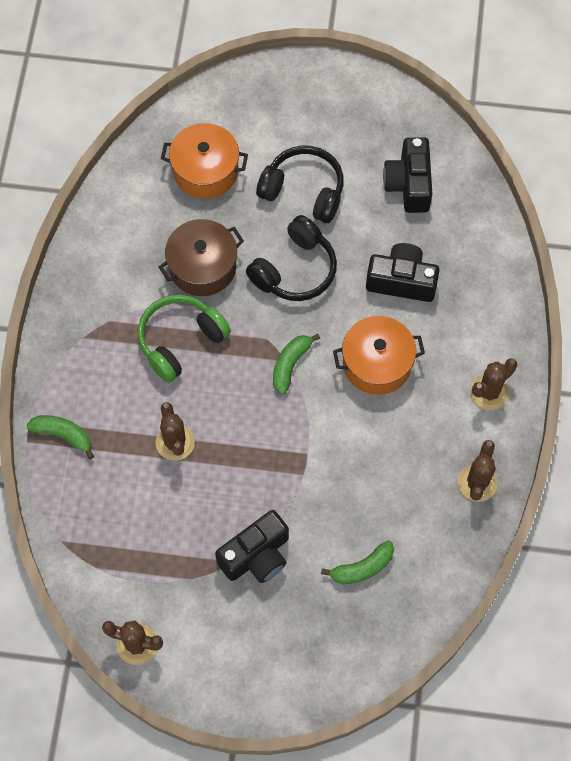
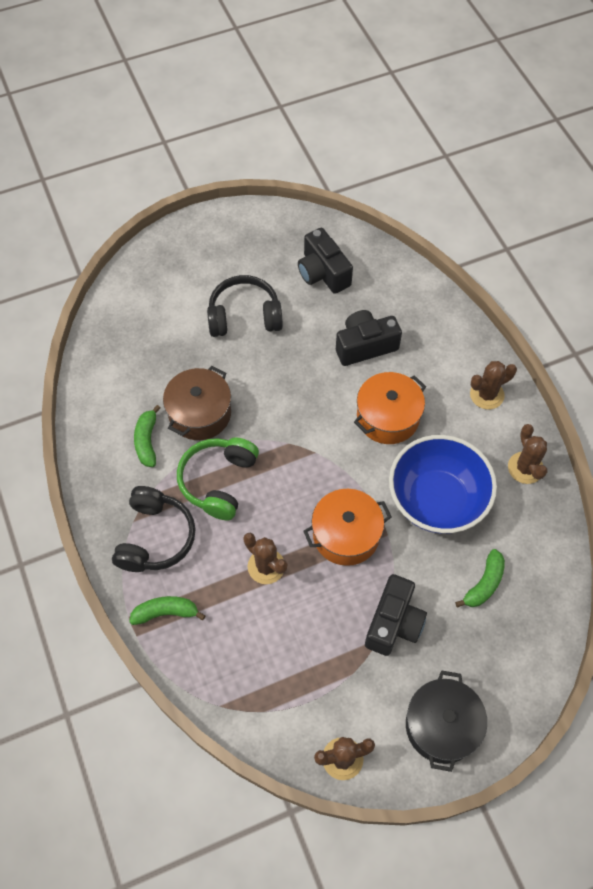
camera: 30 degrees left, 5 degrees down
(205, 171) = (155, 338): orange pot -> orange pot (346, 535)
(240, 667) = (441, 726): none -> black pot
(290, 364) = (320, 453): green banana -> green banana (147, 441)
(294, 269) = (276, 378): black headphones -> black headphones (155, 537)
(370, 467) = (436, 500): none -> blue bowl
(489, 392) = (487, 395): brown cactus -> brown cactus turned 45 degrees clockwise

